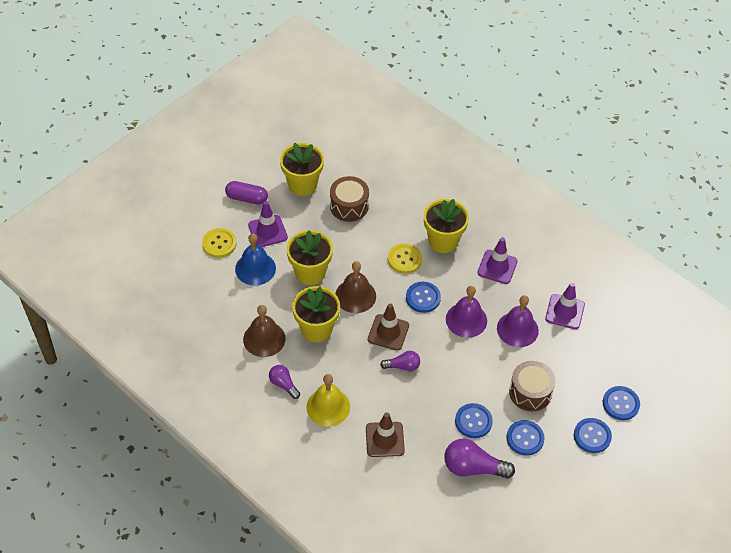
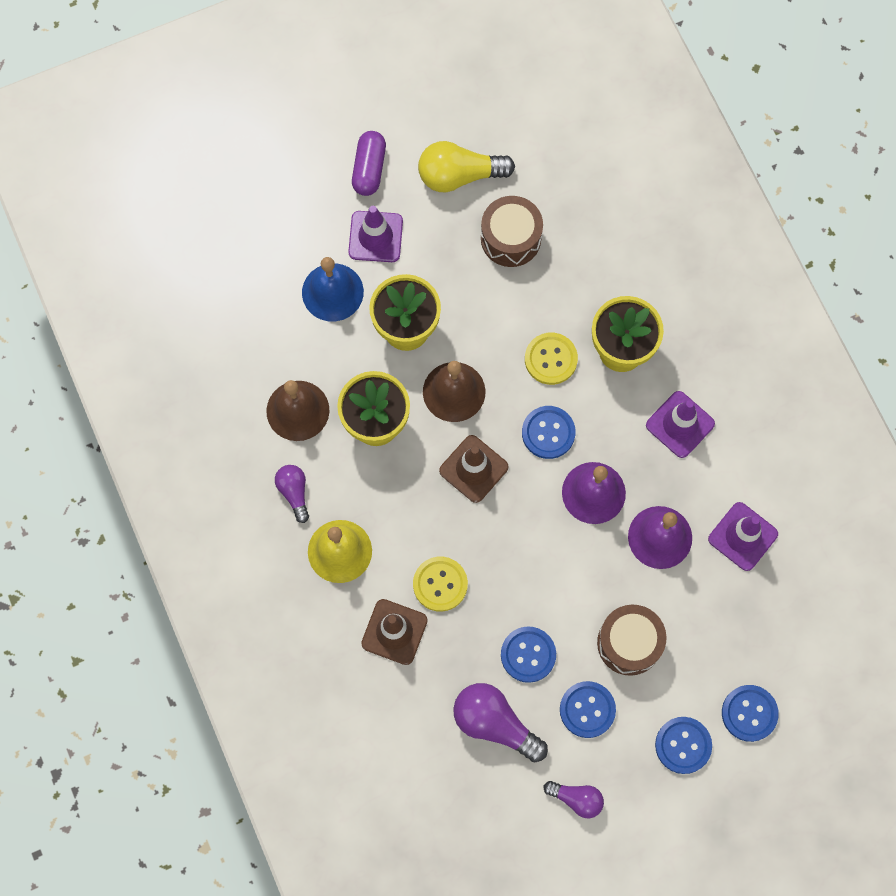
camera: 25 degrees right, 20 degrees up
(219, 244) = (299, 231): yellow button -> yellow button (440, 584)
(247, 198) = (369, 169): purple capsule -> purple capsule turned 60 degrees clockwise
(302, 184) = (459, 175): yellow flower pot -> yellow light bulb
(403, 366) = (470, 530): purple light bulb -> purple light bulb (576, 799)

